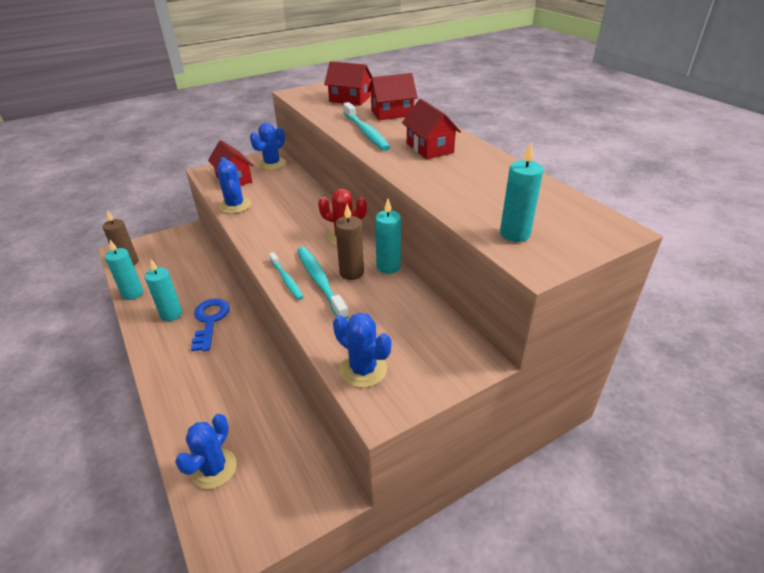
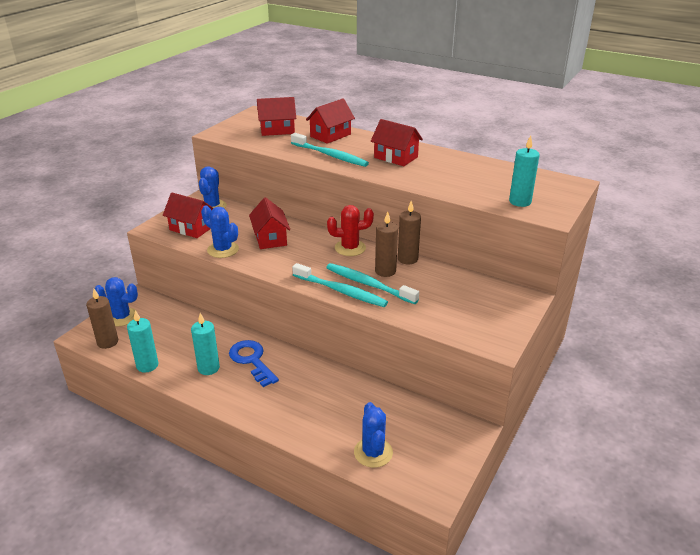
camera: 30 degrees left, 5 degrees down
(285, 206) = (270, 238): none -> red house
(286, 280) = (341, 291): turquoise toothbrush -> turquoise toothbrush, size x1.59
(363, 369) = (463, 327): blue cactus -> blue cactus (122, 317)
(388, 267) = (407, 259): turquoise candle -> brown candle

